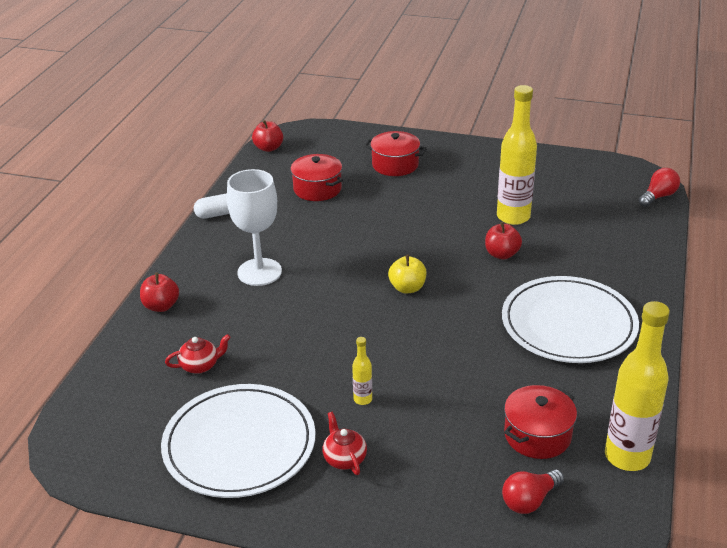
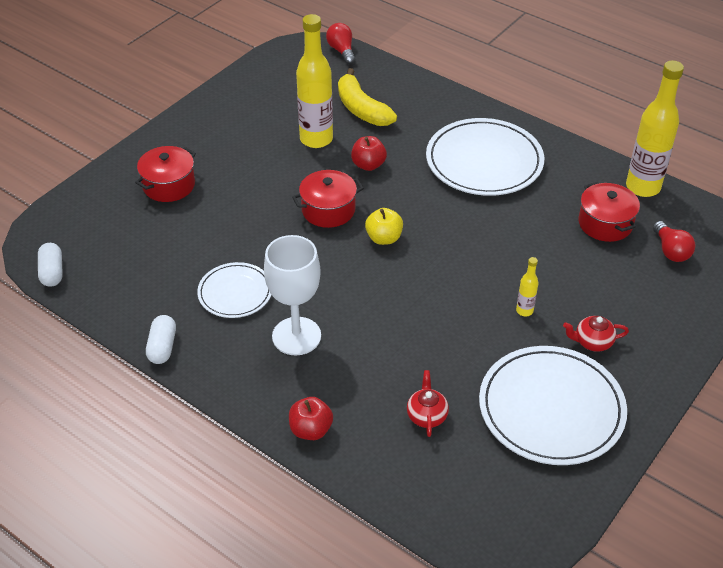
camera: 70 degrees left, 10 degrees up
(268, 148) = (52, 272): red apple -> white capsule
(292, 229) = (235, 293): none -> white plate
(317, 189) = (171, 254): red pot -> red pot (328, 210)
(580, 230) = (361, 109): none -> yellow banana

